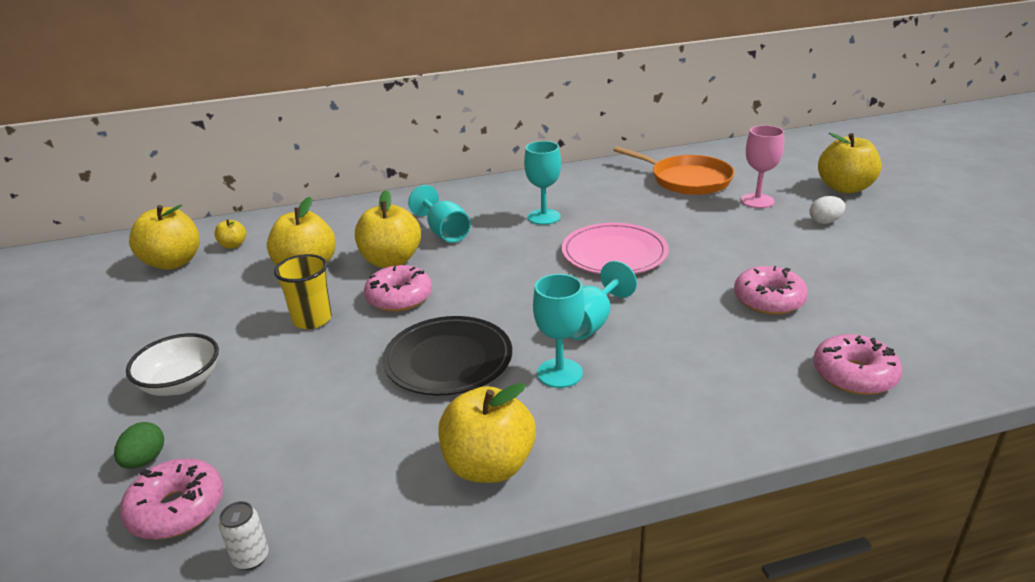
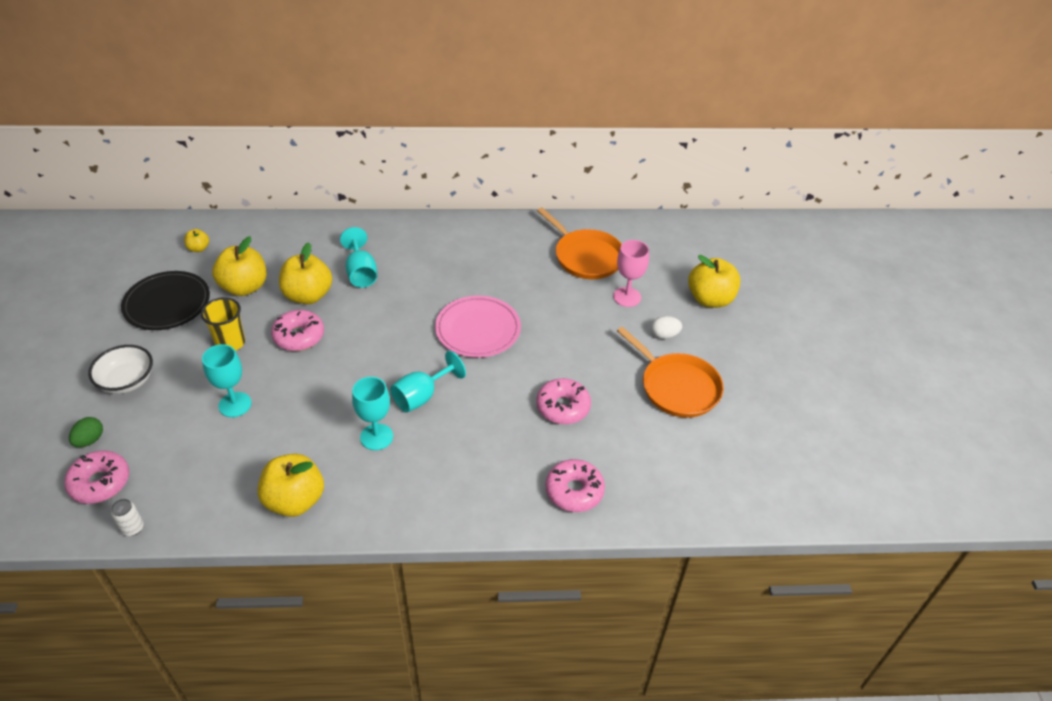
camera: 10 degrees right, 15 degrees up
(173, 262) = (150, 257): yellow apple -> none
(448, 359) = (308, 405): black plate -> black plate (167, 303)
(544, 217) = (446, 274): turquoise goblet -> turquoise goblet (235, 404)
(880, 259) = (677, 387): none -> orange pan

